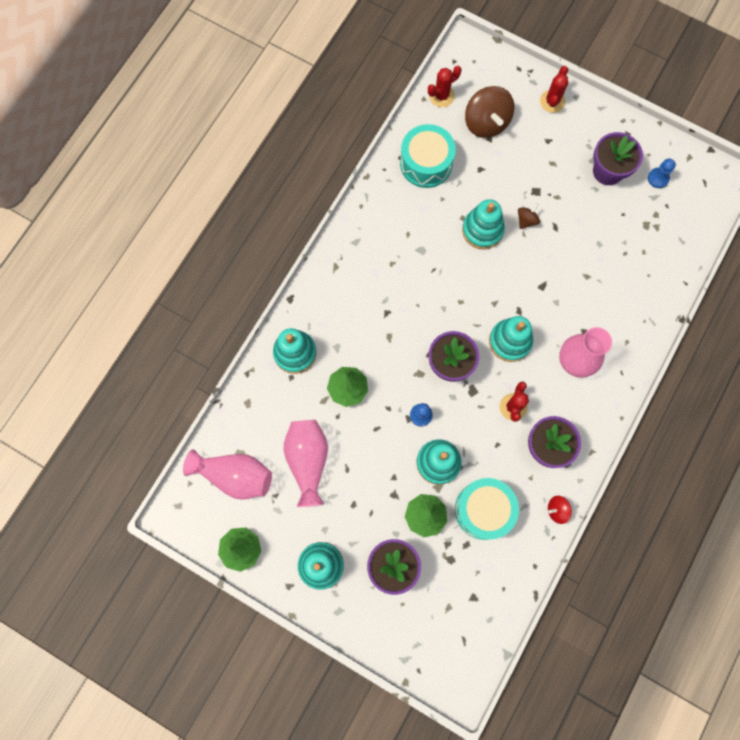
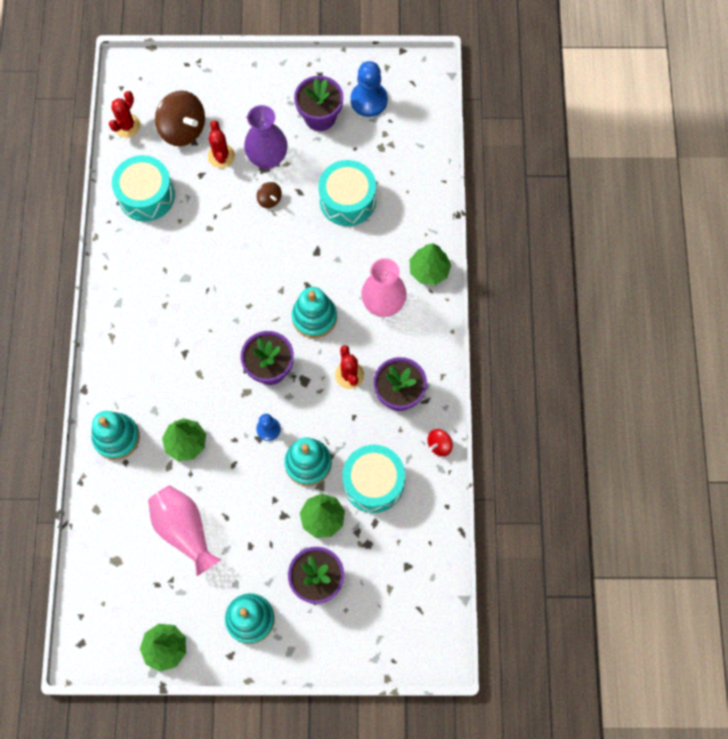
camera: 30 degrees left, 5 degrees down
(235, 475) = (121, 583): pink vase -> none
(482, 230) = (233, 230): turquoise stacking toy -> none
(526, 220) = (269, 199): brown spinning top -> brown spinning top turned 135 degrees clockwise
(544, 184) = (268, 158): none -> purple vase
(552, 101) = (234, 79): red cactus -> red cactus (221, 156)
(592, 256) = (347, 200): none -> turquoise drum
(630, 354) = (429, 270): none -> green tree
(658, 178) = (369, 100): blue pawn -> blue pawn, size x1.70

